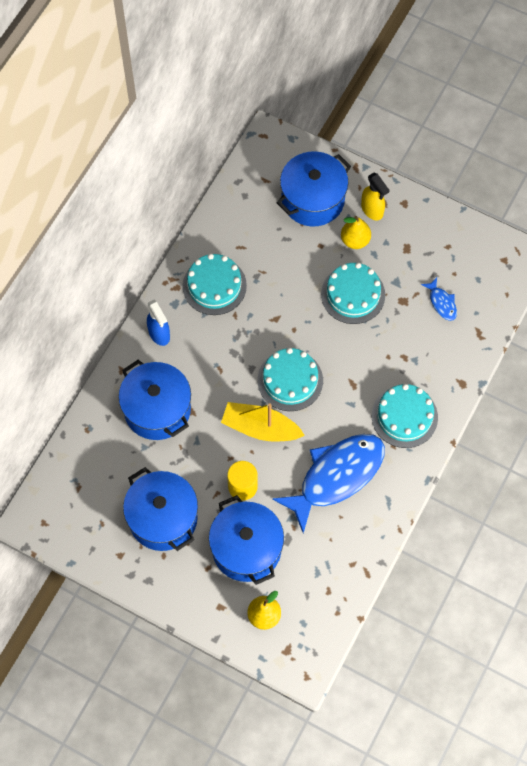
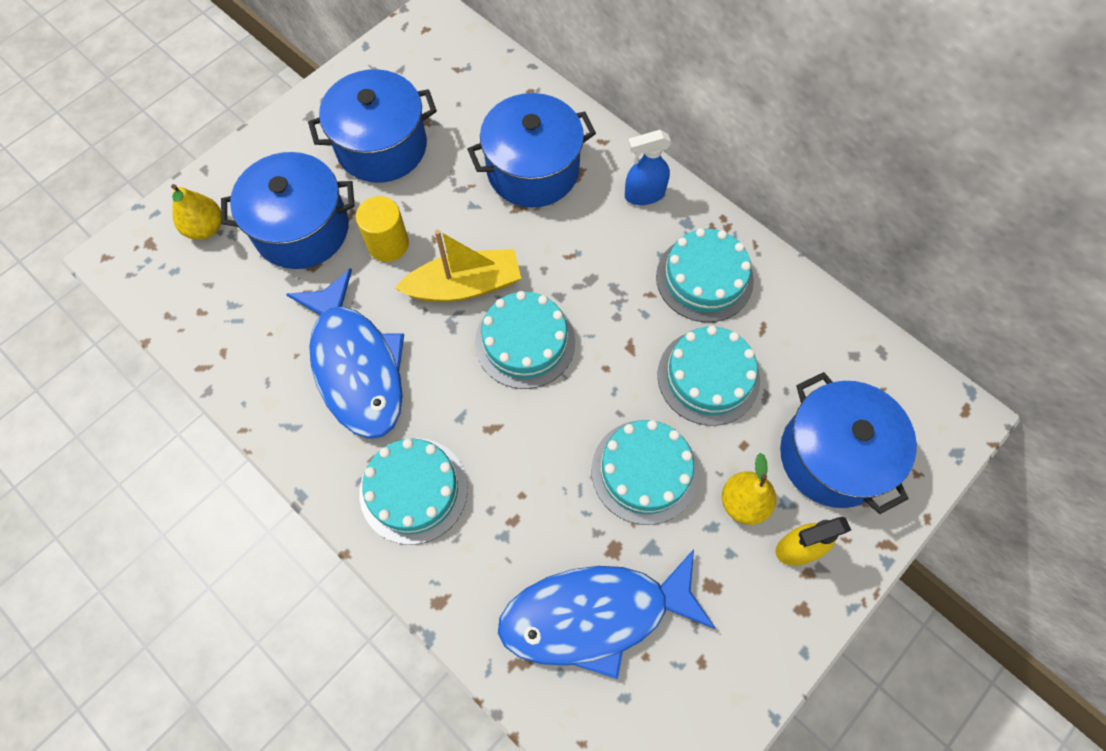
camera: 105 degrees right, 0 degrees up
(260, 428) = (464, 286): yellow boat -> yellow boat turned 45 degrees clockwise
(282, 271) = (708, 377): none -> turquoise cake
(441, 303) = (594, 615): blue fish -> blue fish, size x2.39

